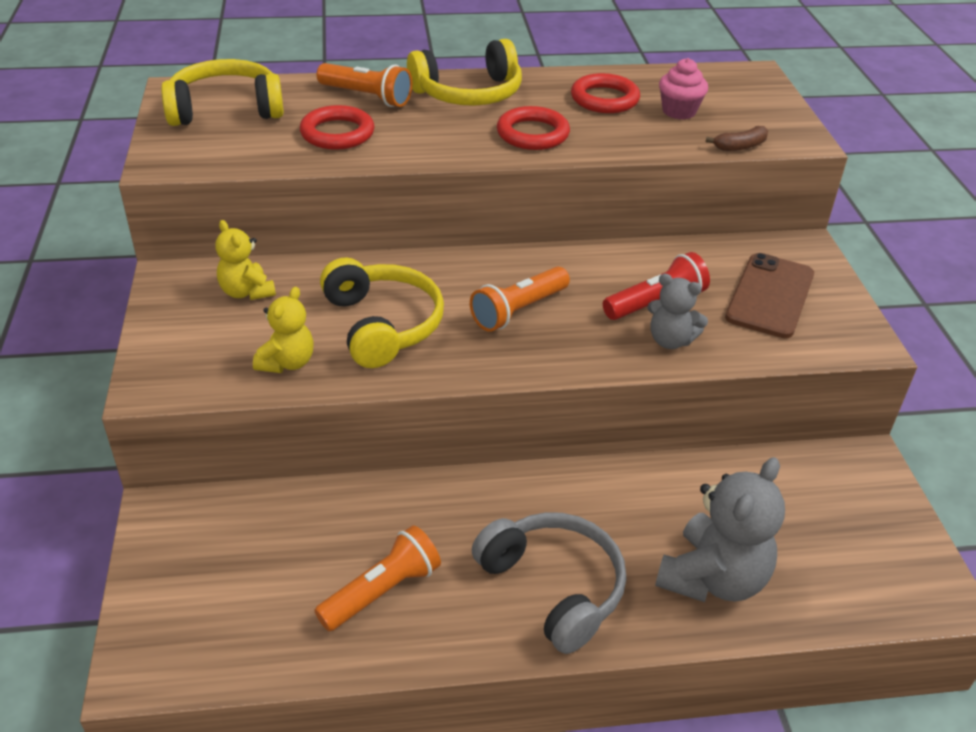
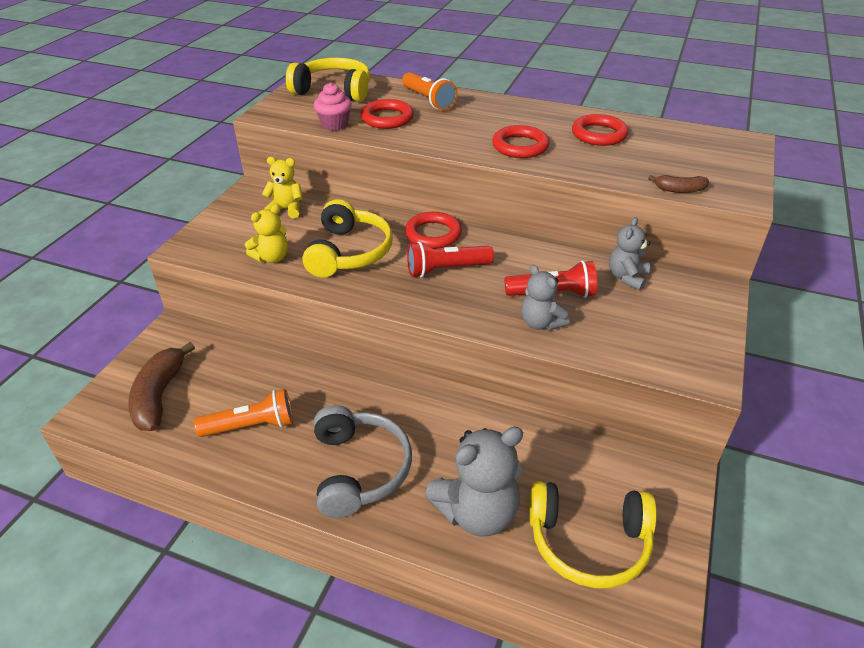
camera: 30 degrees right, 0 degrees up
(223, 604) = (159, 396): none -> brown banana
(247, 292) = (286, 209): yellow teddy bear -> yellow teddy bear turned 105 degrees clockwise
(465, 271) = (433, 234): none -> red ring
(469, 93) = (500, 111): yellow headphones -> yellow headphones (588, 541)
(518, 310) = (446, 269): orange flashlight -> red flashlight
(679, 111) = (651, 154): pink cupcake -> pink cupcake (334, 125)
(714, 261) = (626, 277): none -> grey teddy bear
(770, 296) = (652, 316): brown phone -> none

